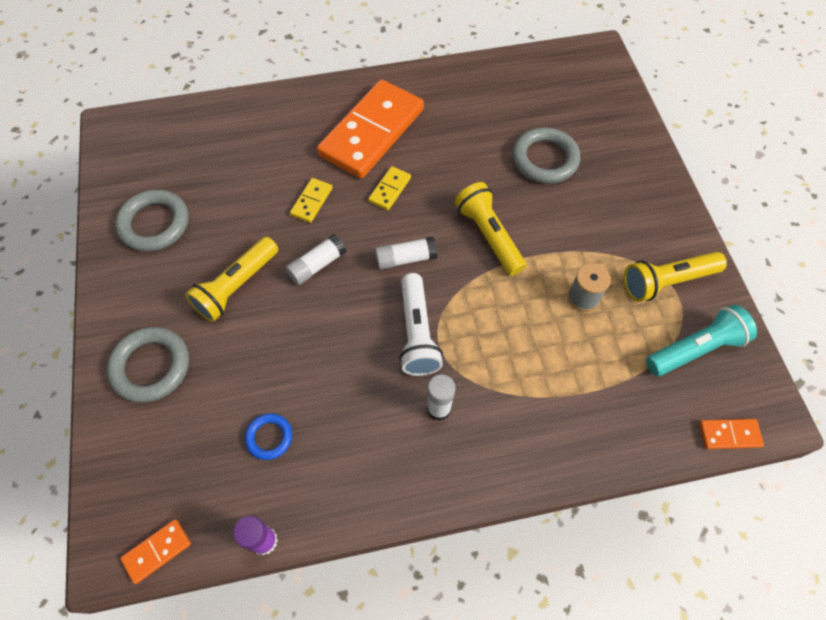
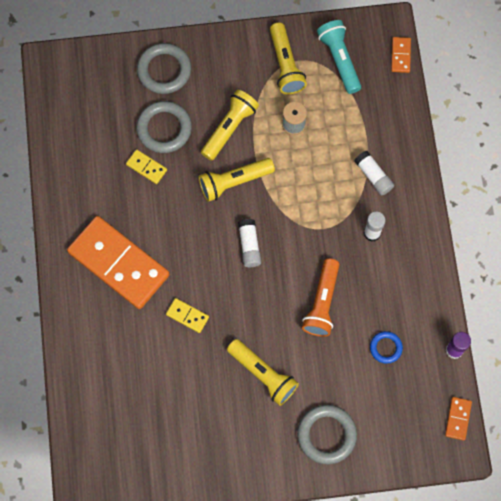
camera: 85 degrees left, 10 degrees up
(154, 224) = (197, 444): grey ring -> grey ring (164, 70)
(157, 551) = (458, 418): orange domino -> orange domino turned 45 degrees clockwise
(317, 265) = (249, 313): white glue stick -> white glue stick (373, 176)
(332, 349) = (322, 303): none -> orange flashlight
(390, 190) = (182, 253): yellow domino -> yellow domino (146, 167)
(417, 333) = (313, 243): white flashlight -> none
(560, 225) = (229, 128): none -> yellow flashlight

